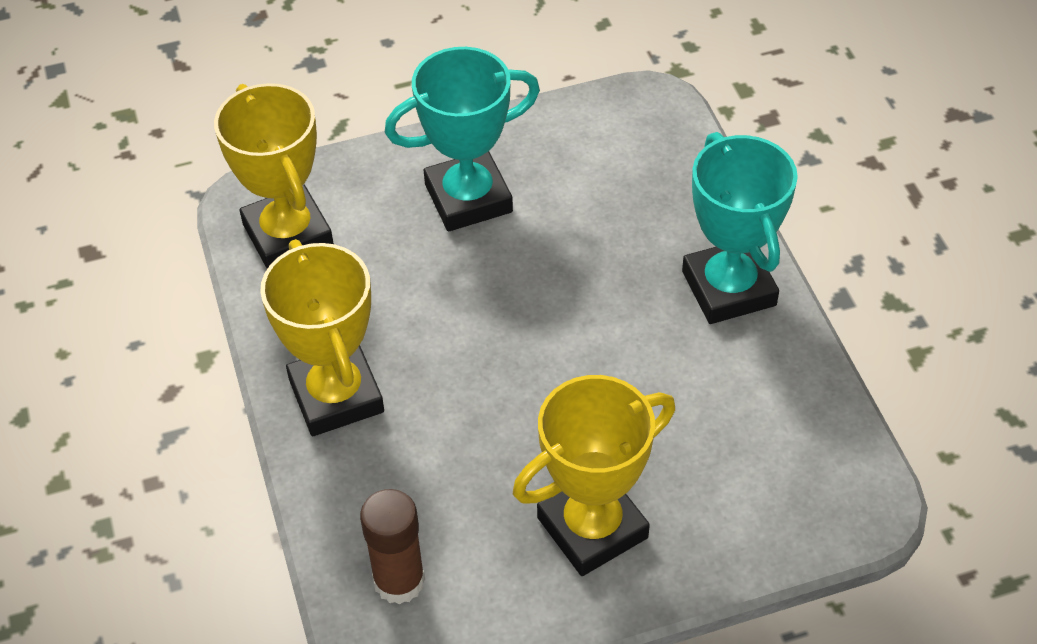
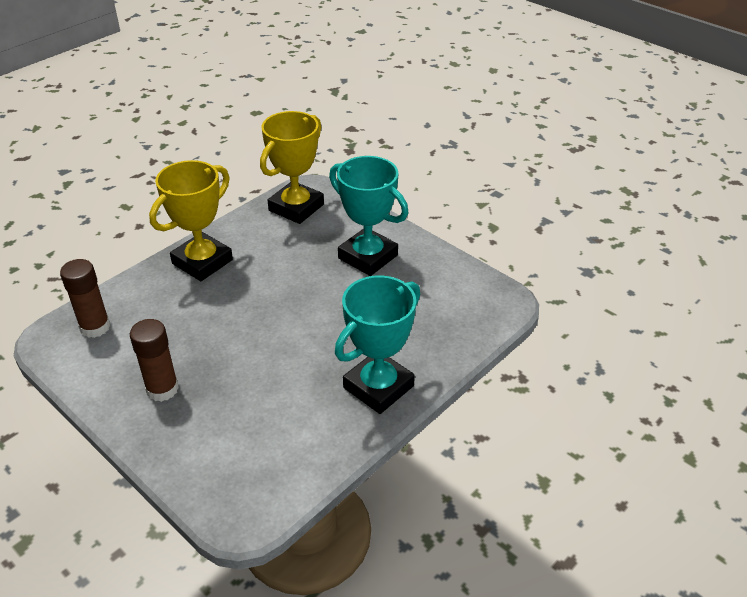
camera: 60 degrees right, 10 degrees down
(592, 528) = (162, 389): yellow trophy -> brown glue stick

